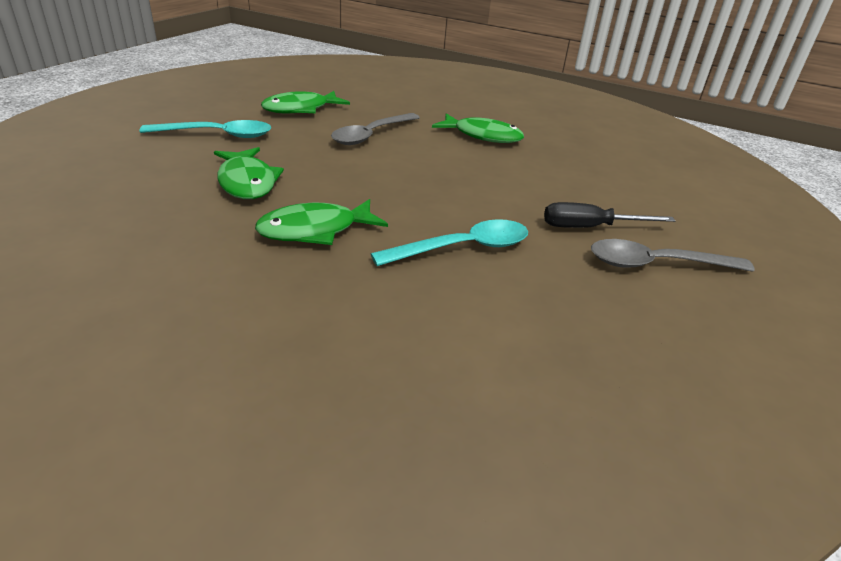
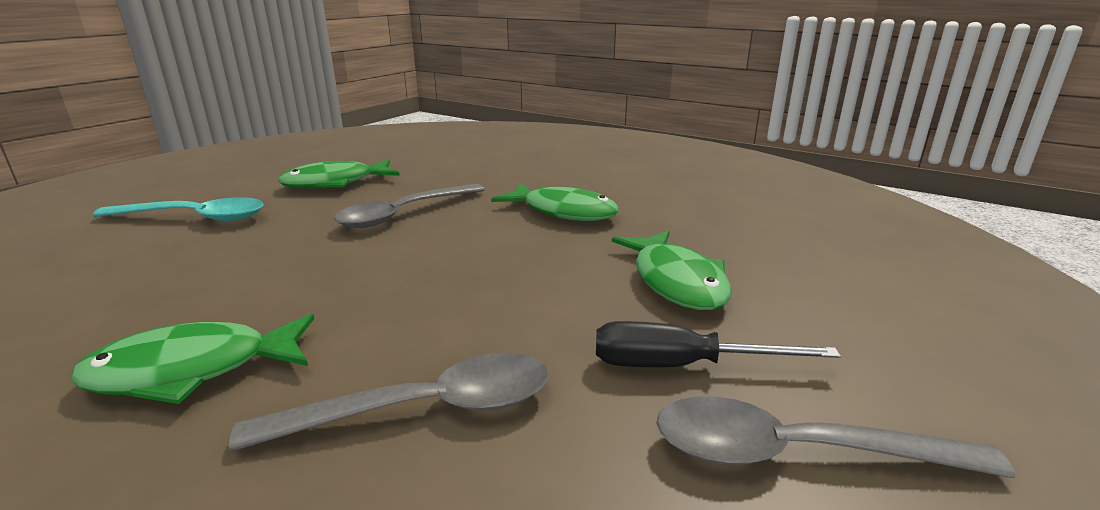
camera: 10 degrees right, 10 degrees down
(247, 182) = (166, 285): green fish -> green fish (676, 281)
(463, 248) = (424, 409): turquoise spoon -> grey spoon

